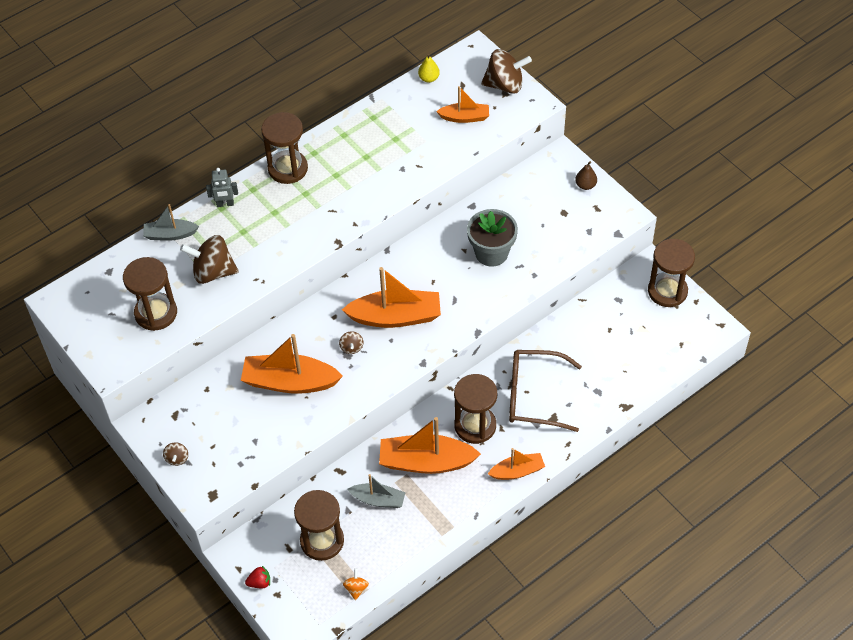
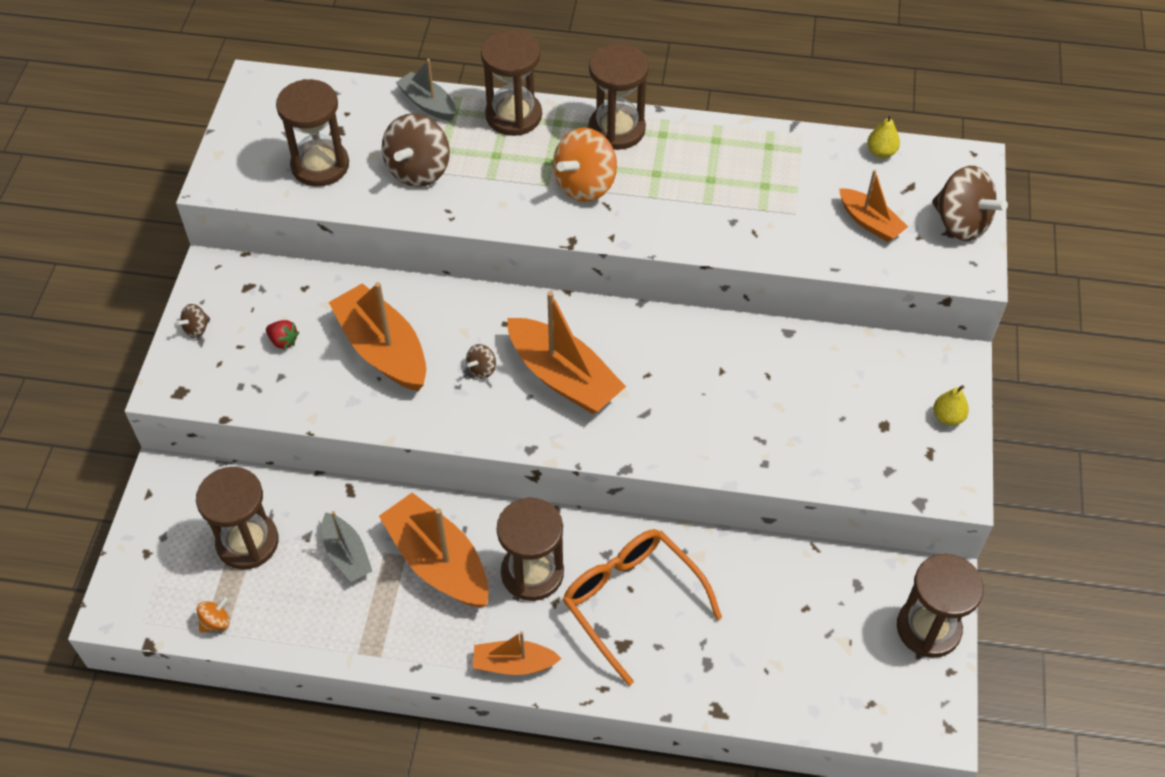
camera: 45 degrees right, 0 degrees up
(213, 272) = (418, 170): brown spinning top -> brown spinning top turned 120 degrees counterclockwise
(225, 204) = (513, 116): grey robot -> brown hourglass
(259, 582) = (147, 526): red strawberry -> red strawberry (283, 341)
(308, 209) = (585, 185): none -> orange spinning top
(491, 253) = (747, 399): grey flower pot -> none
(517, 471) = (514, 664): orange boat -> orange boat turned 150 degrees clockwise
(534, 396) = (632, 602): brown glasses -> orange glasses
(585, 185) = (947, 417): brown pear -> yellow pear

